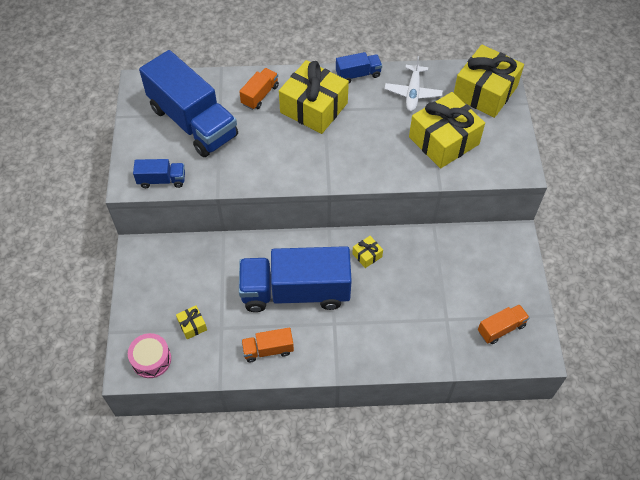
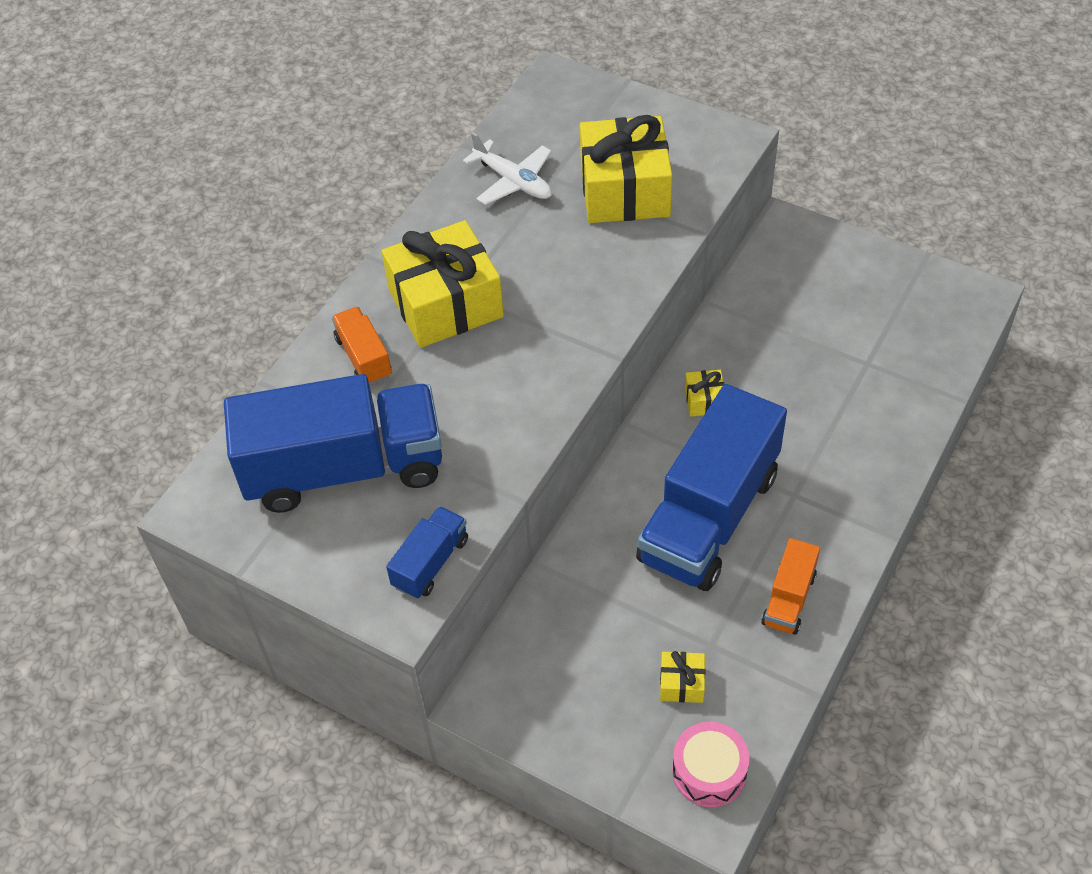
camera: 55 degrees left, 5 degrees down
(358, 74) = (427, 224): blue truck -> none
(485, 92) = (575, 109): yellow gift -> none
(501, 328) = (917, 313): orange truck -> none

